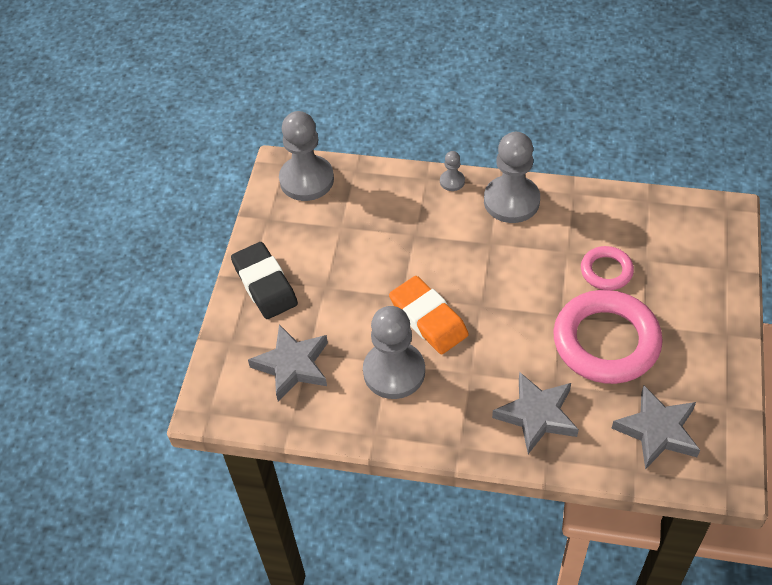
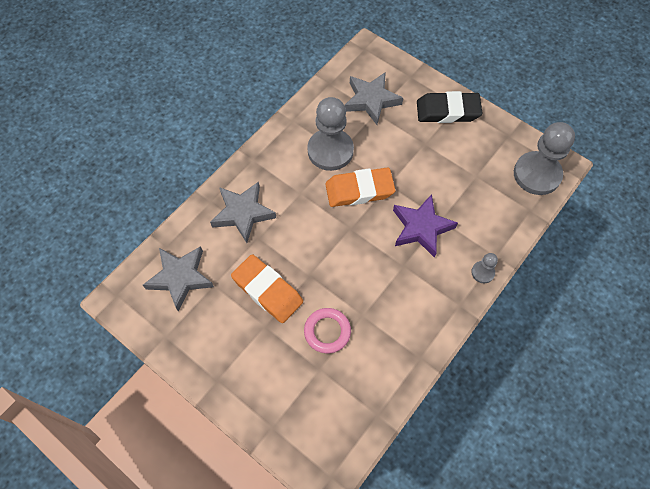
camera: 115 degrees right, 10 degrees up
(437, 246) = (421, 228): none -> purple star
(511, 201) = (437, 304): grey pawn -> none
(606, 341) = (267, 290): pink ring -> orange eraser

